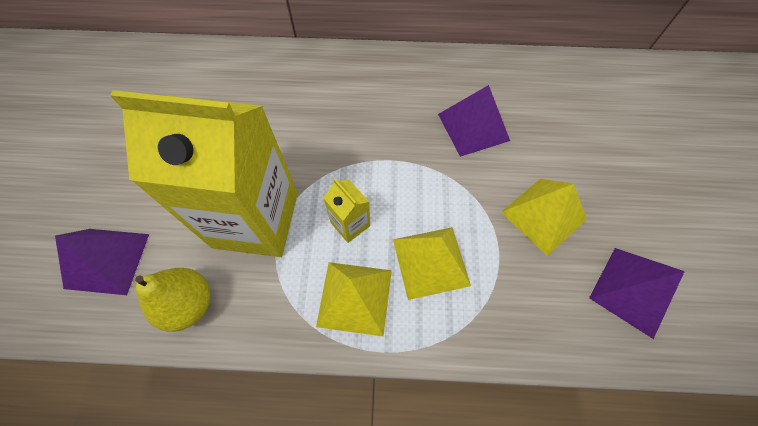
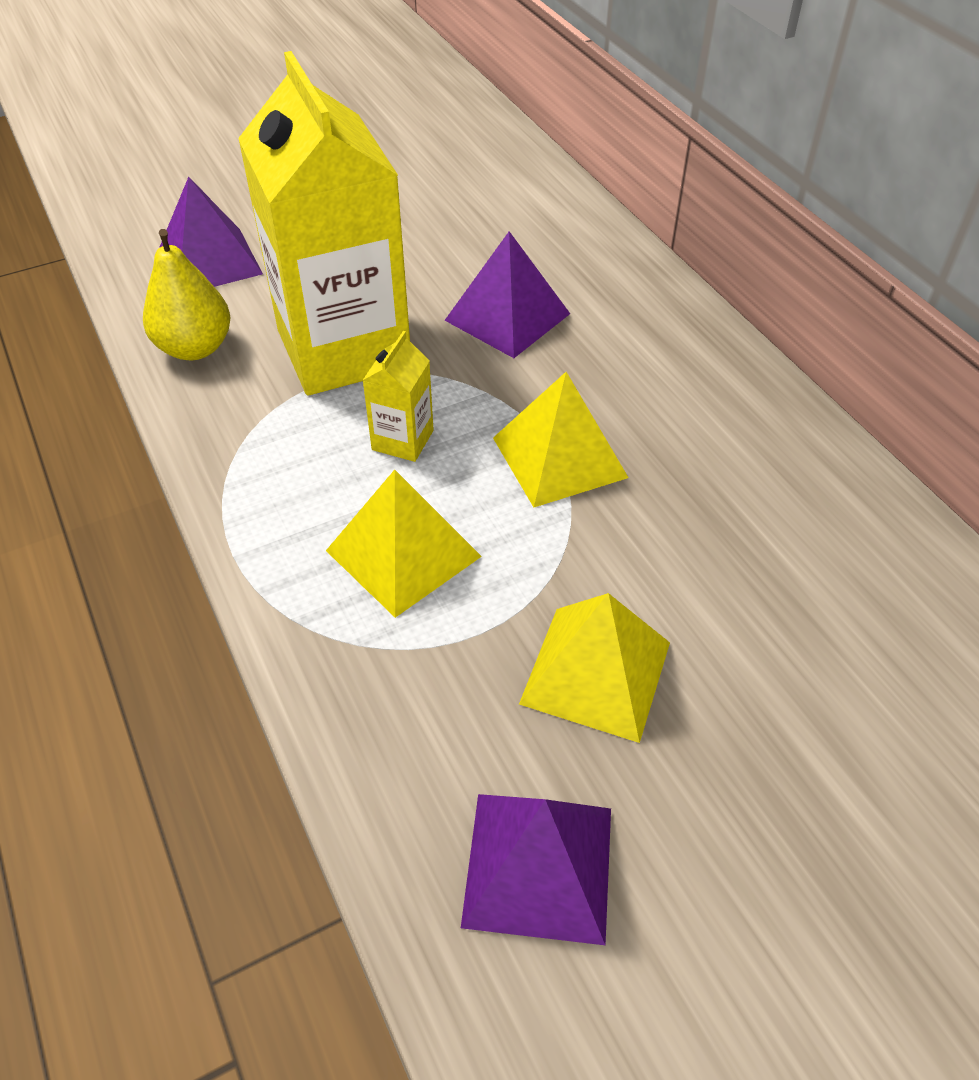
camera: 60 degrees right, 15 degrees down
(355, 298) = (294, 492): yellow pyramid -> yellow pyramid (559, 457)
(473, 127) = (696, 512): purple pyramid -> purple pyramid (507, 317)

